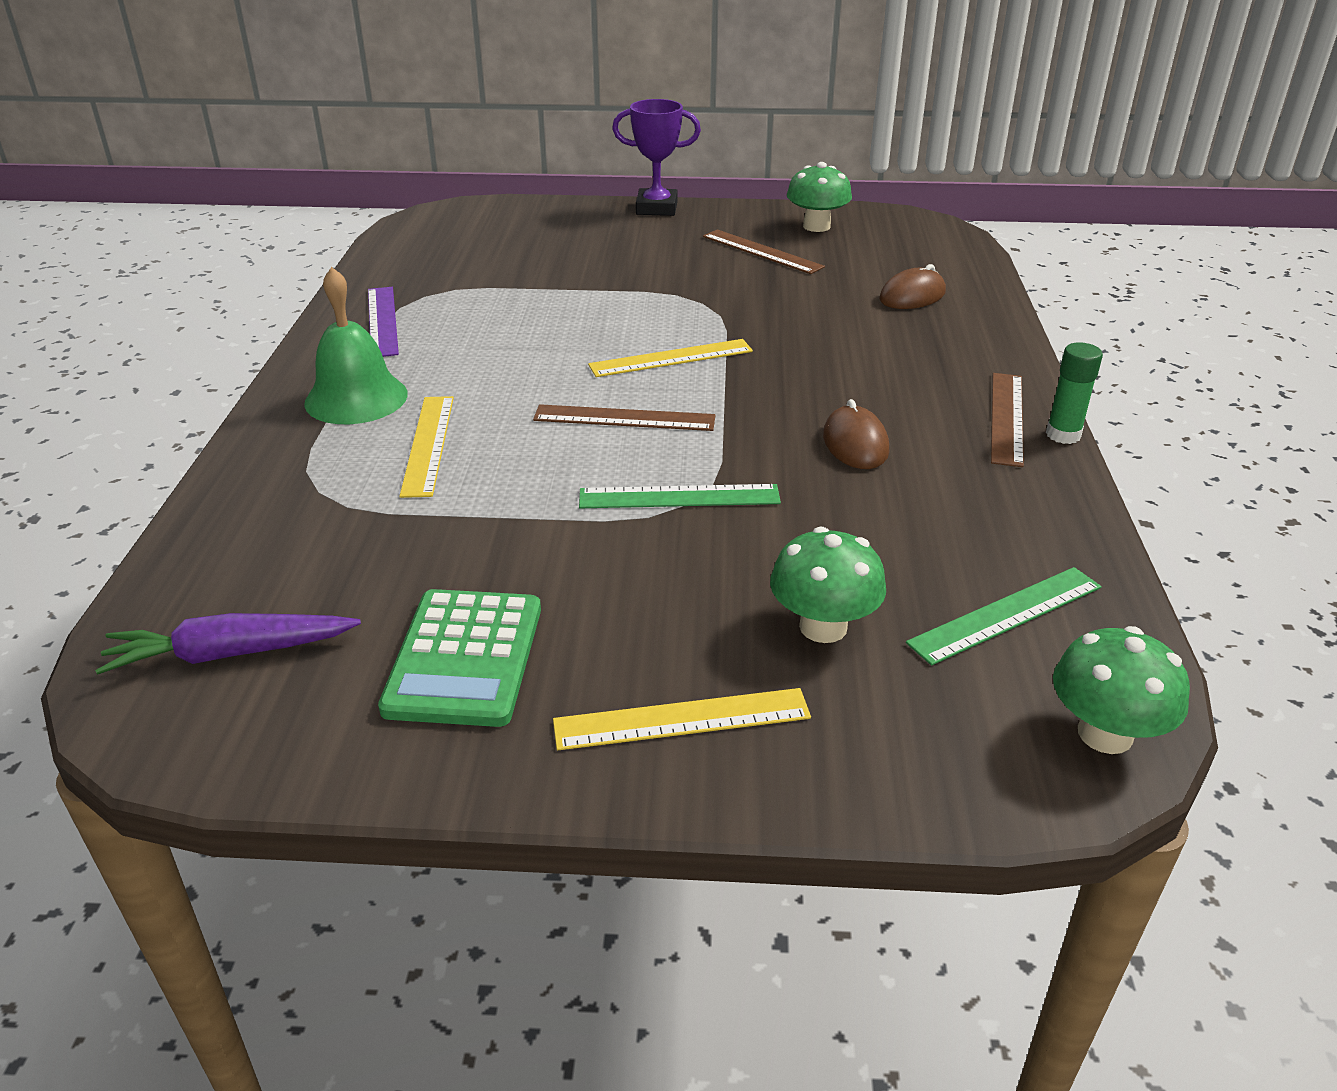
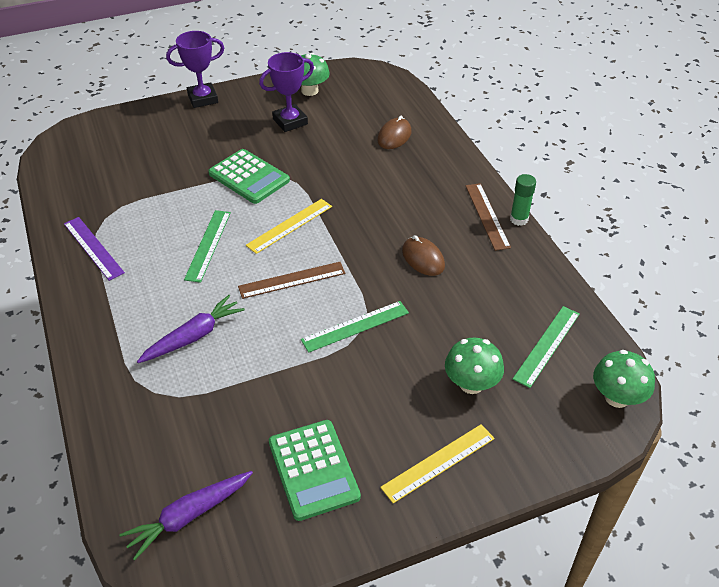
camera: 25 degrees left, 10 degrees up
(356, 398) = (124, 316): green bell -> none
(428, 444) = (193, 336): yellow ruler -> purple carrot
(536, 352) = (208, 245): none -> green ruler
(654, 295) = (249, 177): none -> green calculator
(762, 251) = (290, 121): brown ruler -> purple trophy

